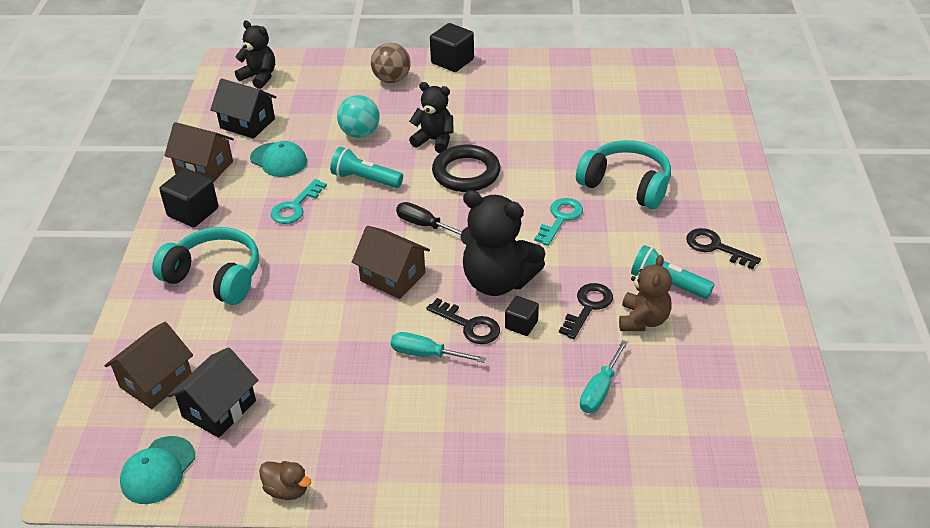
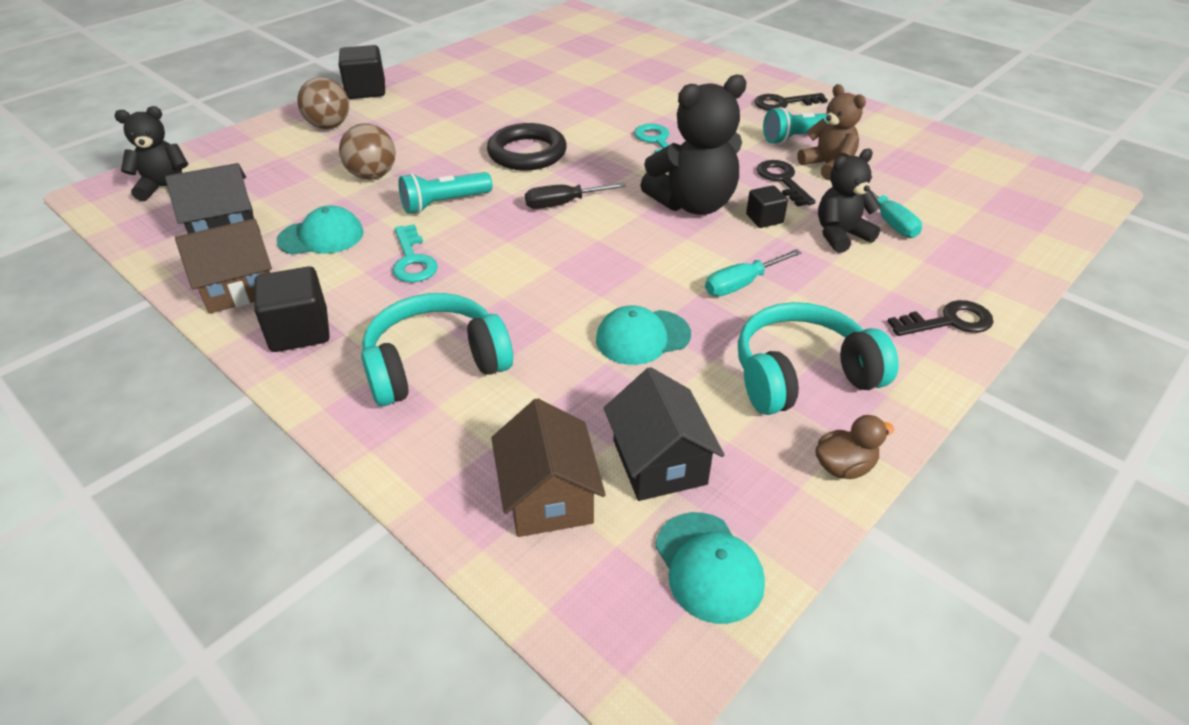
camera: 50 degrees left, 0 degrees up
(322, 341) = (642, 337): none -> turquoise cap
(360, 133) = (372, 176): turquoise ball -> brown ball
(392, 277) = (608, 253): brown house -> none
(434, 140) = (455, 146): black teddy bear -> black teddy bear (840, 235)
(469, 325) = (731, 244): black key -> black key (948, 322)
(626, 185) = (660, 100): turquoise headphones -> turquoise headphones (802, 375)

